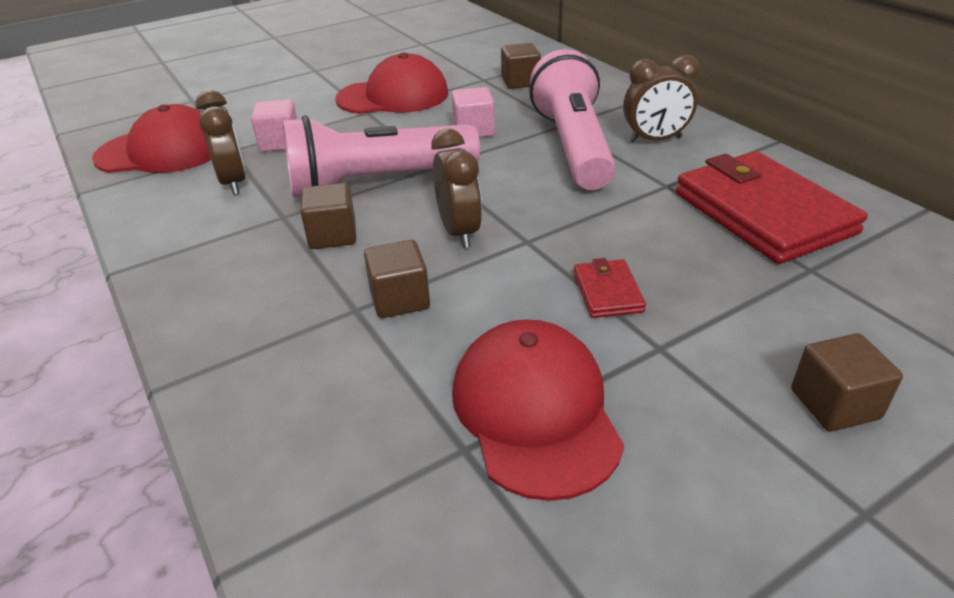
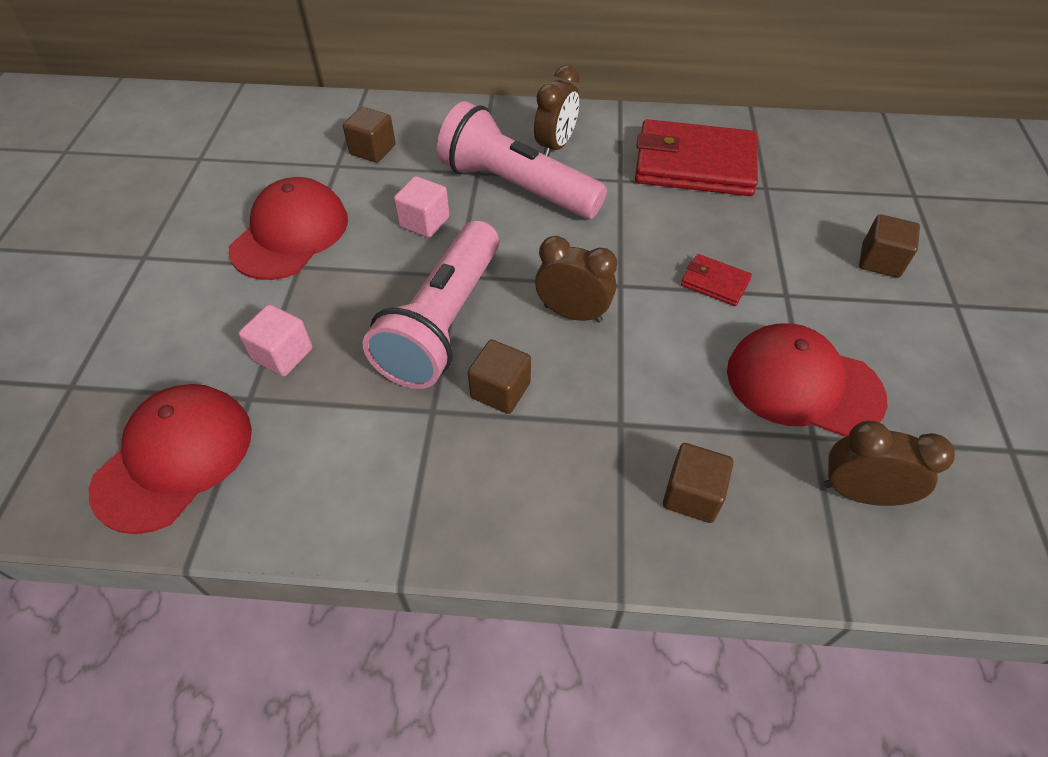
camera: 55 degrees left, 15 degrees up
(233, 182) = (324, 422): brown clock -> brown clock (859, 493)
(400, 299) = (630, 391): brown cube -> brown cube (692, 495)

